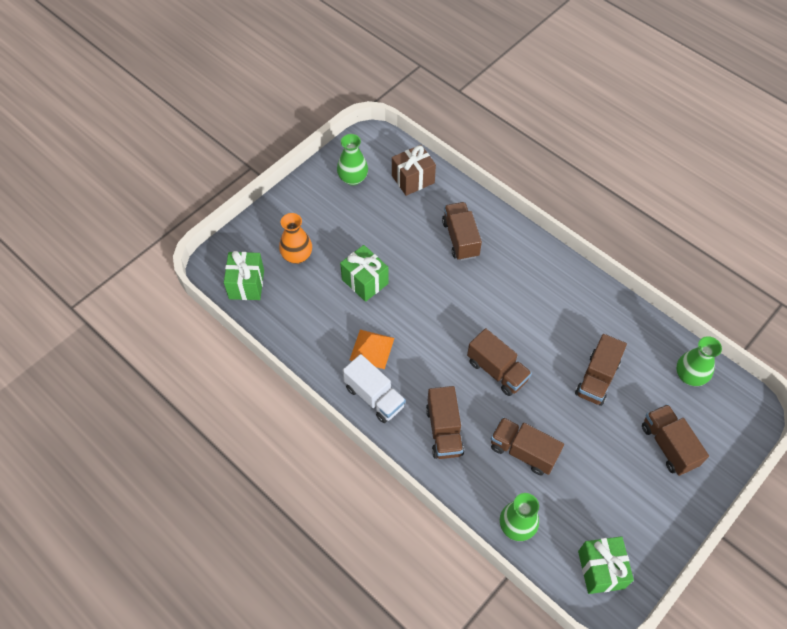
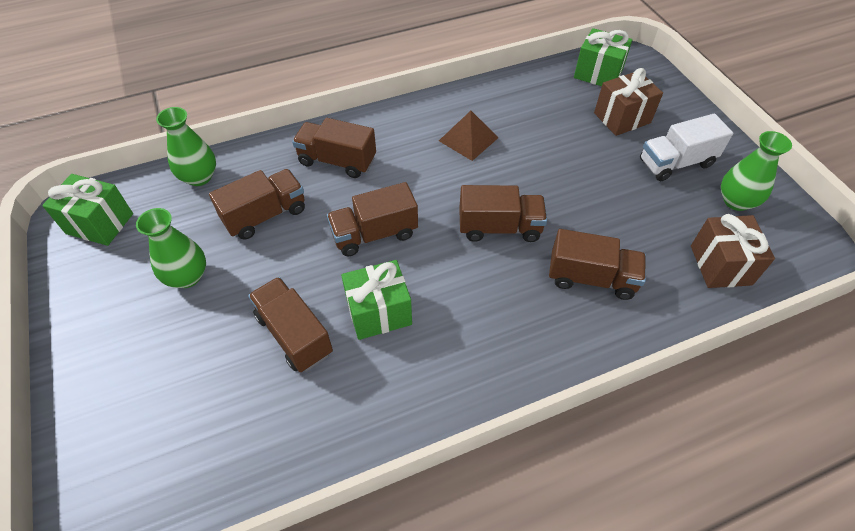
camera: 115 degrees right, 5 degrees down
(297, 256) = (622, 118): orange vase -> brown gift
(365, 281) = (561, 161): green gift -> green gift (379, 312)
(372, 349) = (468, 139): orange pyramid -> brown pyramid
(374, 397) = (411, 123): white truck -> white truck (676, 163)
(668, 445) = (152, 368): brown truck -> brown truck (499, 227)
(689, 376) = (213, 463): green vase -> green vase (187, 276)

